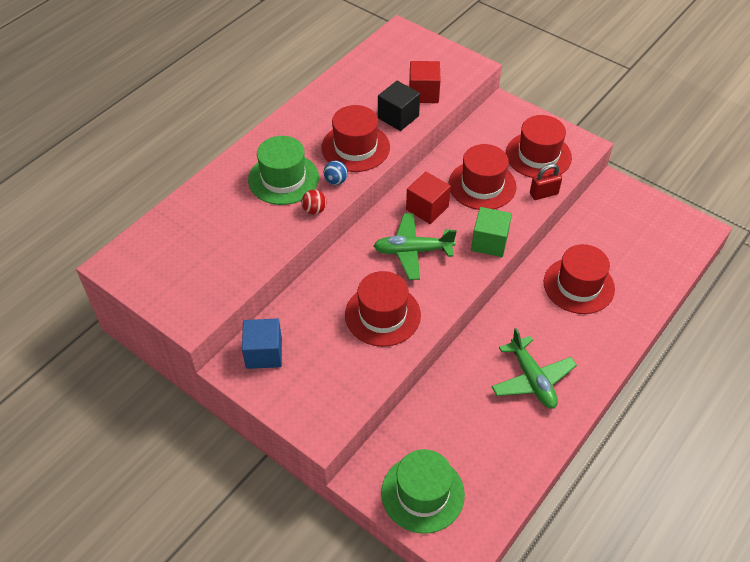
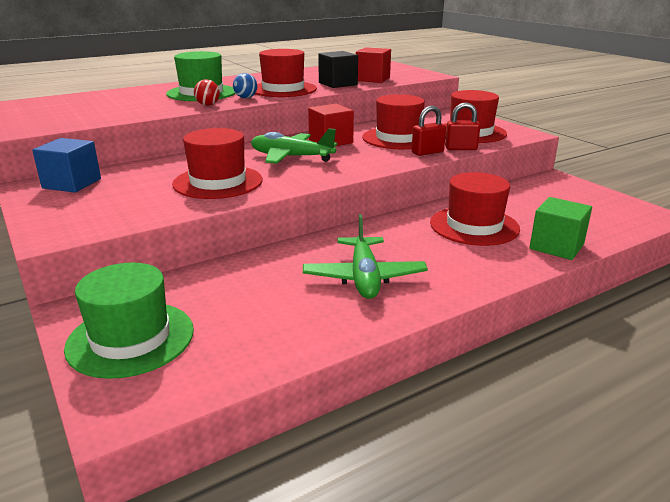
camera: 20 degrees right, 25 degrees down
(489, 242) = (377, 163): green cube -> green cube (556, 246)
(520, 209) = (427, 152): none -> red padlock

